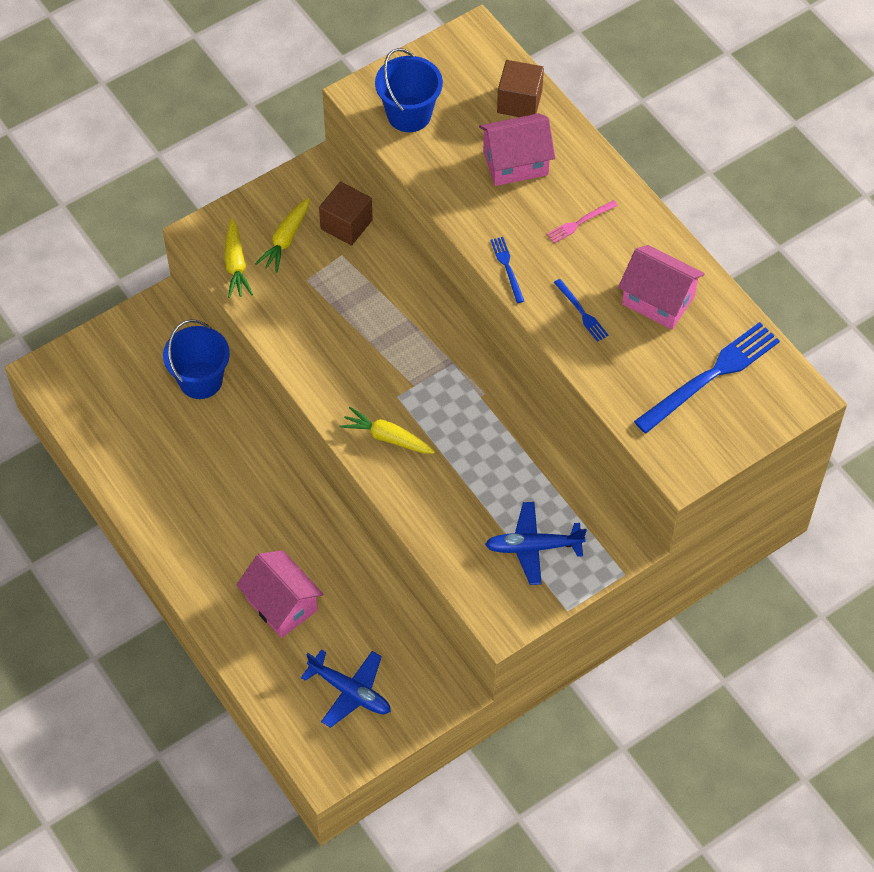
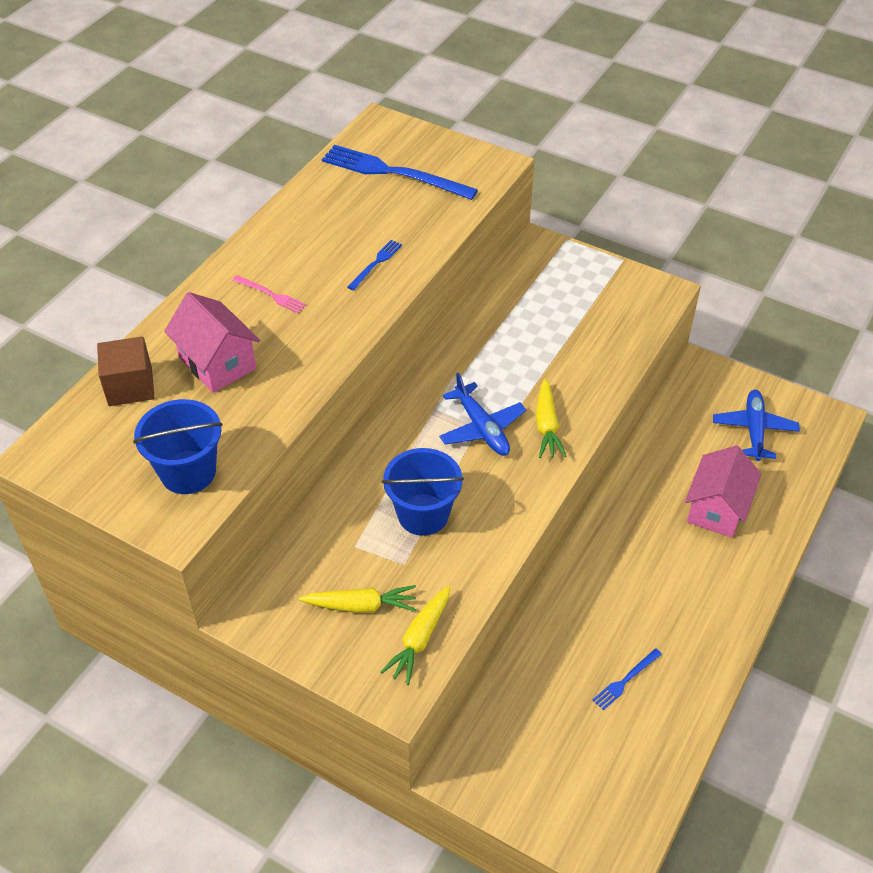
camera: 115 degrees left, 10 degrees down
(200, 380) = (529, 688): blue bucket -> blue bucket (423, 514)
(236, 264) = (420, 639): yellow carrot -> yellow carrot turned 150 degrees clockwise
(346, 224) = (312, 558): brown cube -> none
(507, 267) = (354, 327): blue fork -> blue fork (625, 680)
(533, 547) = (583, 296): blue plane -> blue plane (481, 428)
(658, 300) = (333, 222): pink house -> none

